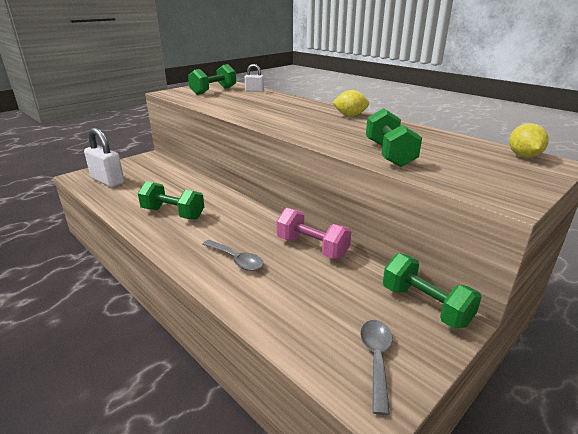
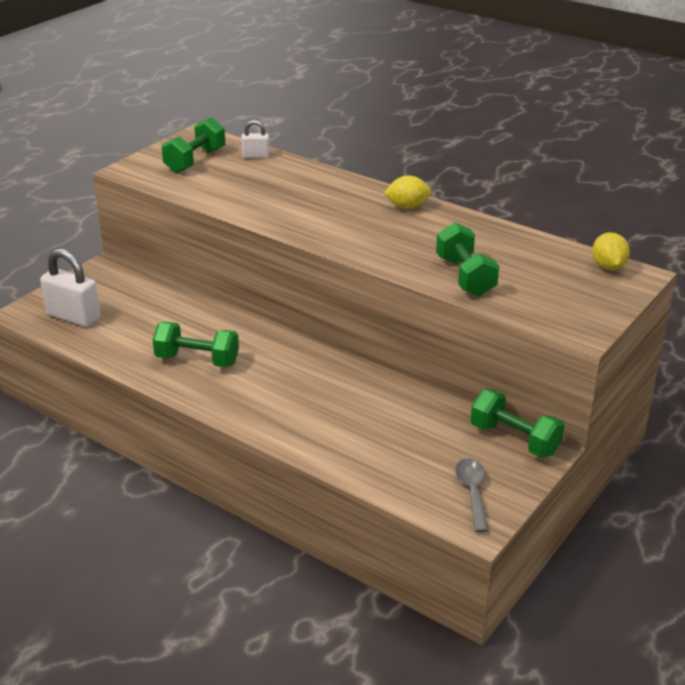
camera: 10 degrees left, 5 degrees up
(236, 260) = (304, 413): grey spoon -> none
(312, 247) = (385, 388): pink dumbbell -> none

